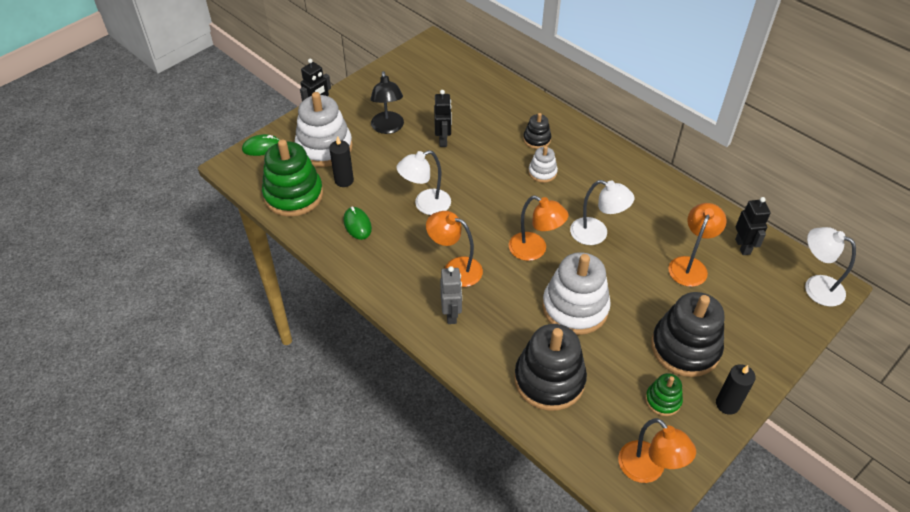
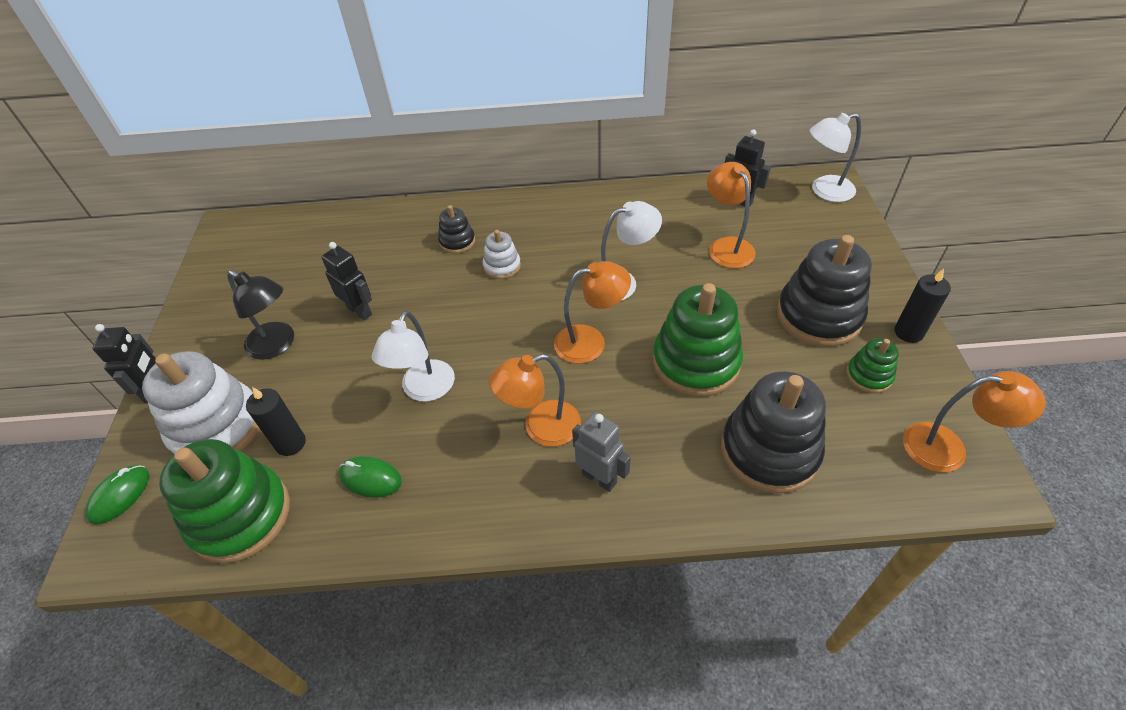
camera: 45 degrees left, 0 degrees up
(575, 308) = (695, 362): white stacking toy -> green stacking toy

